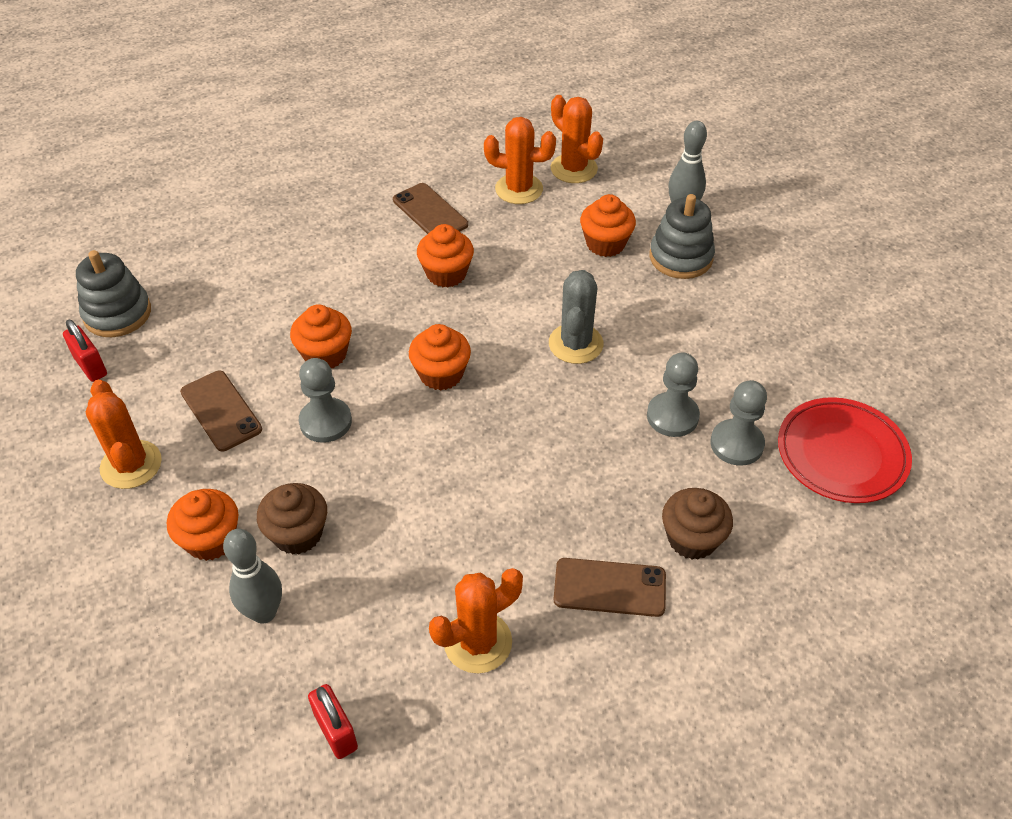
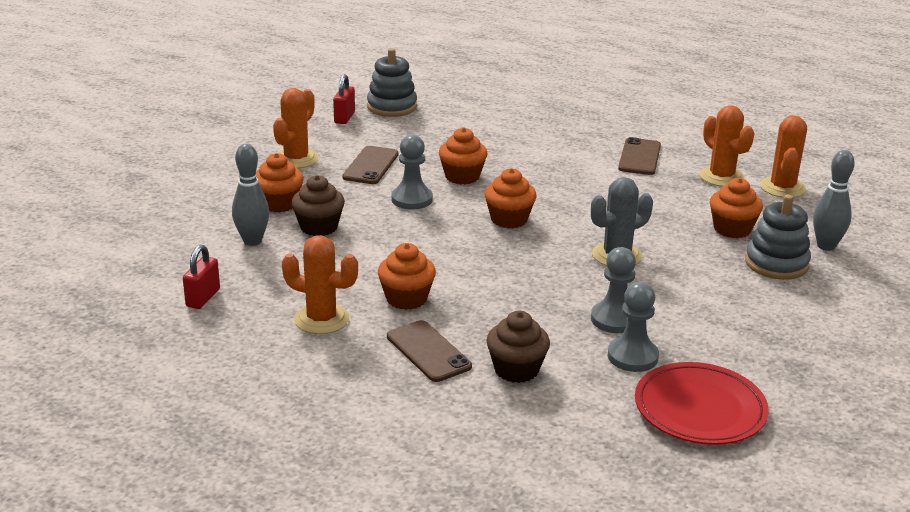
camera: 50 degrees right, 20 degrees down
(446, 274) = (596, 185): orange cupcake -> orange cupcake (406, 298)

